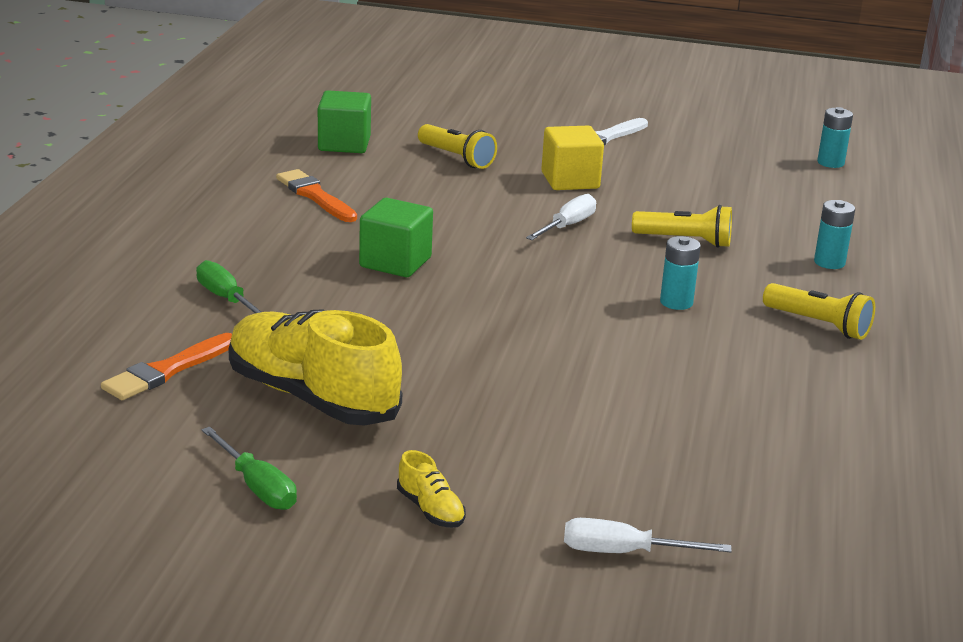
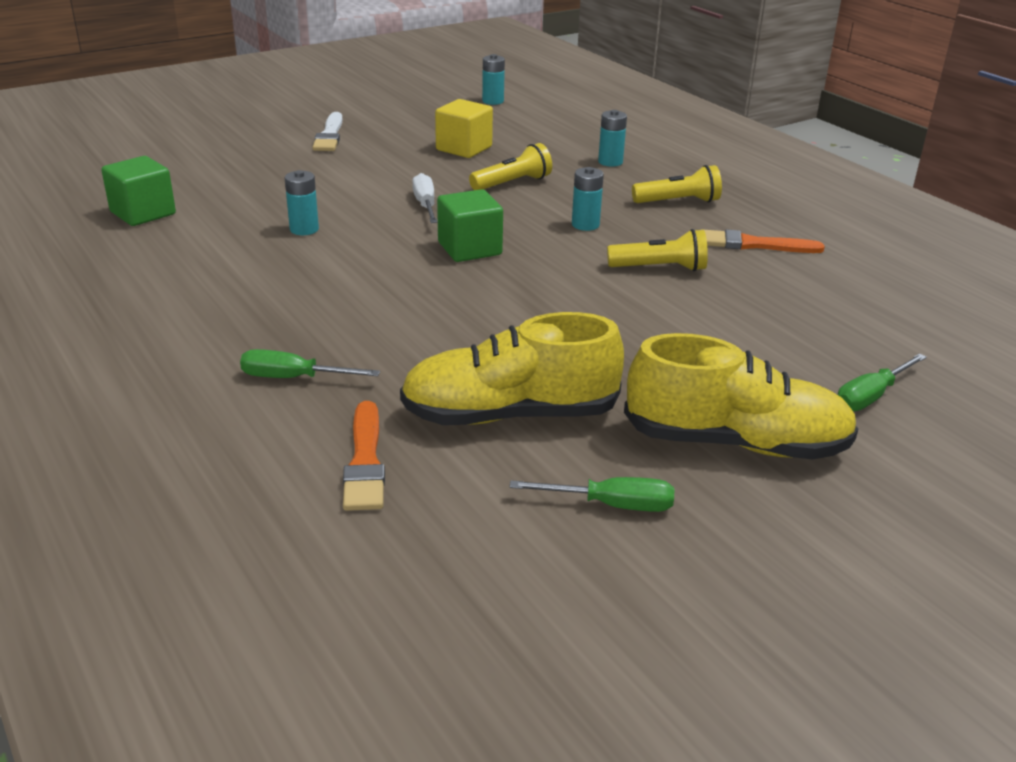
camera: 45 degrees left, 5 degrees up
(315, 196) = (201, 263): orange brush -> orange brush (753, 244)
(395, 262) = (364, 284): green cube -> green cube (469, 249)
(430, 510) = (736, 443): yellow shoe -> yellow shoe, size x2.45
(433, 203) = (304, 229): none -> turquoise battery
(457, 158) = (255, 189): yellow flashlight -> yellow flashlight (660, 268)
(570, 180) = (365, 173): yellow cube -> yellow cube (464, 148)
(623, 552) = (871, 396): white screwdriver -> green screwdriver

